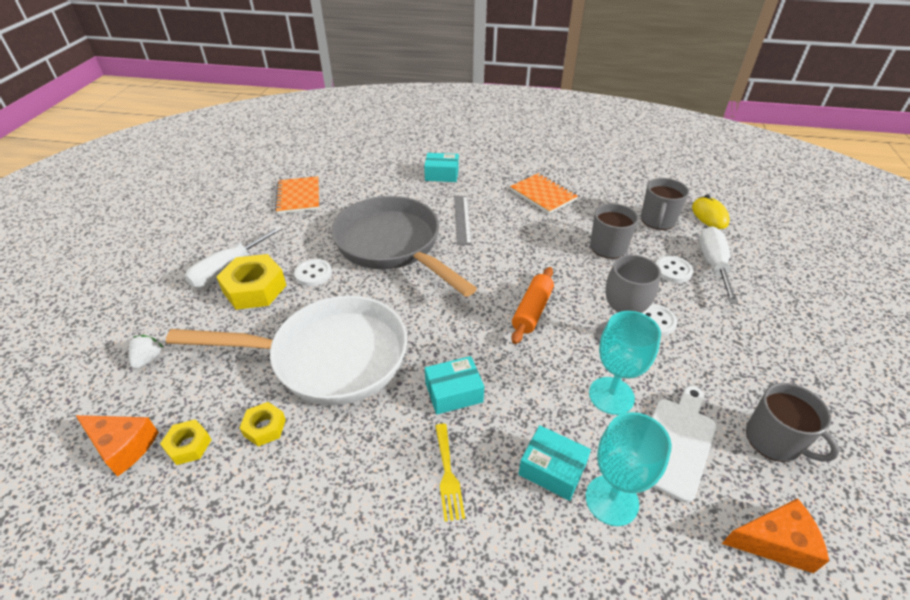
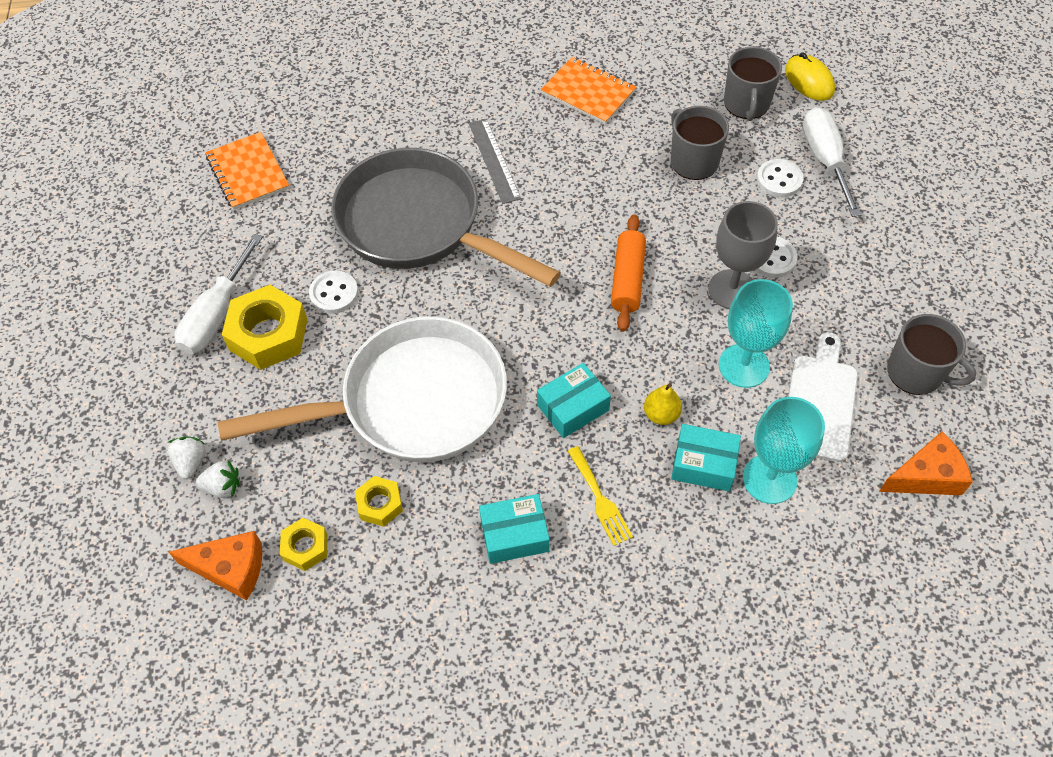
camera: 15 degrees left, 15 degrees up
(158, 382) = (223, 487): none -> white strawberry
(441, 174) = (436, 87): turquoise box -> turquoise box (514, 535)
(527, 417) = (661, 414): none -> yellow pear

